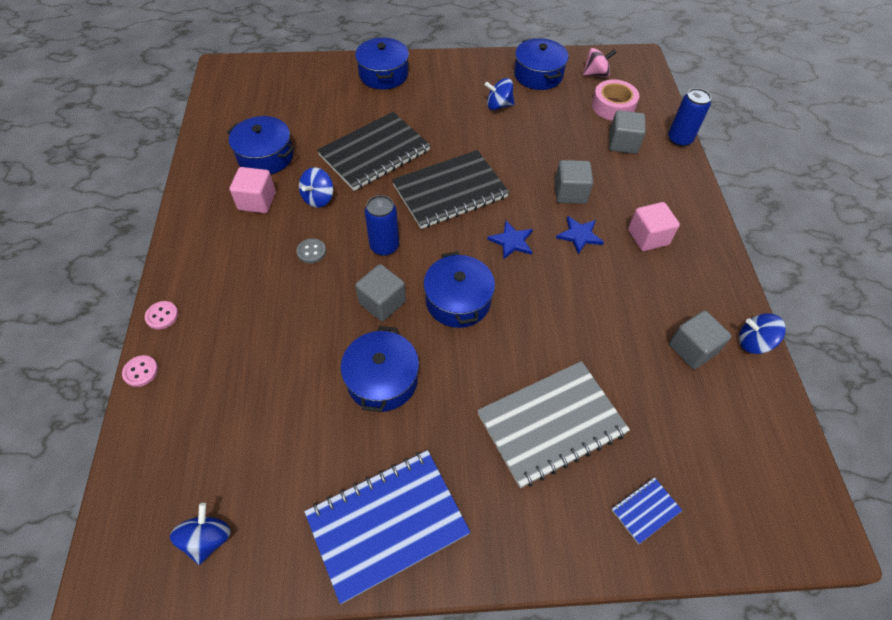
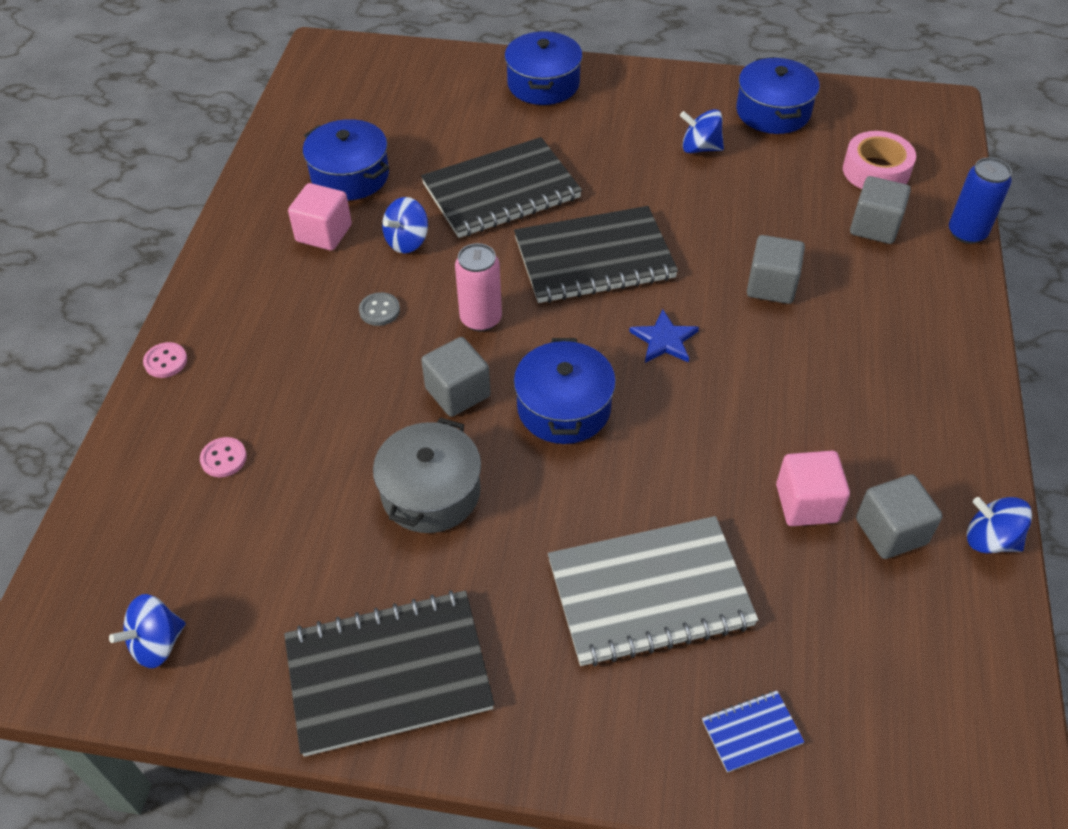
camera: 15 degrees right, 5 degrees down
(141, 371) = (123, 426): pink button -> pink button (224, 458)
(208, 539) = (157, 644): blue spinning top -> blue spinning top turned 150 degrees counterclockwise
(382, 379) = (430, 492): blue pot -> grey pot
(384, 246) = (481, 319): blue can -> pink can
(387, 524) = (388, 674): blue notebook -> black notebook
(579, 235) = (767, 347): blue star -> none
(596, 74) = (863, 121): pink spinning top -> none
(648, 237) = (872, 365): pink cube -> pink cube (806, 503)

